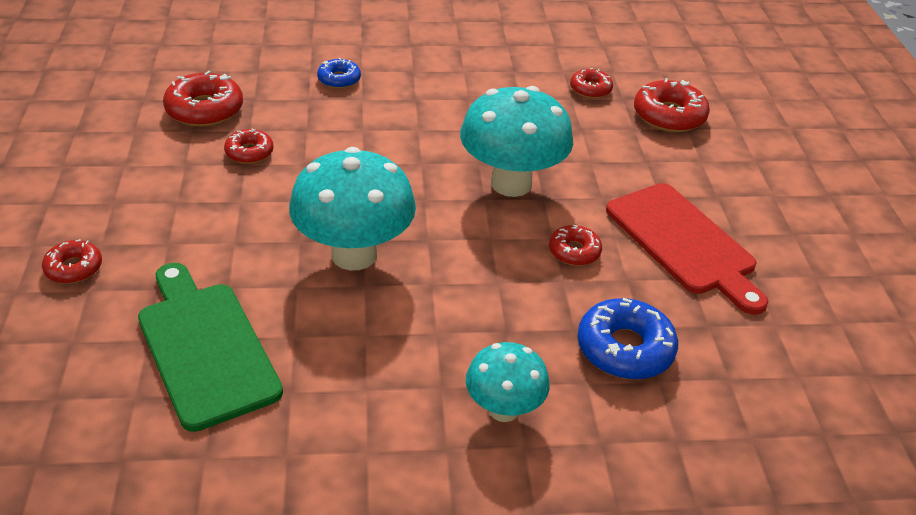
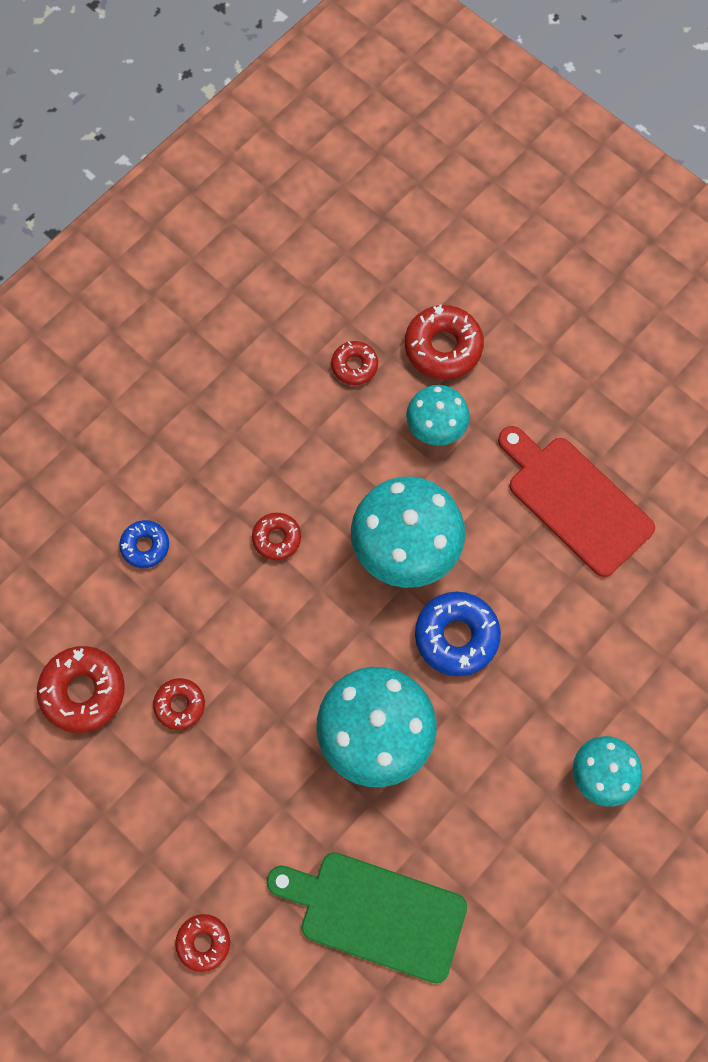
camera: 40 degrees left, 30 degrees up
(574, 251) = (513, 583): red donut -> red donut (277, 538)
(613, 145) = (435, 428): none -> turquoise mushroom
(625, 348) = (623, 649): blue donut -> blue donut (456, 636)
(684, 242) = (575, 501): red cutting board -> red cutting board turned 150 degrees counterclockwise

